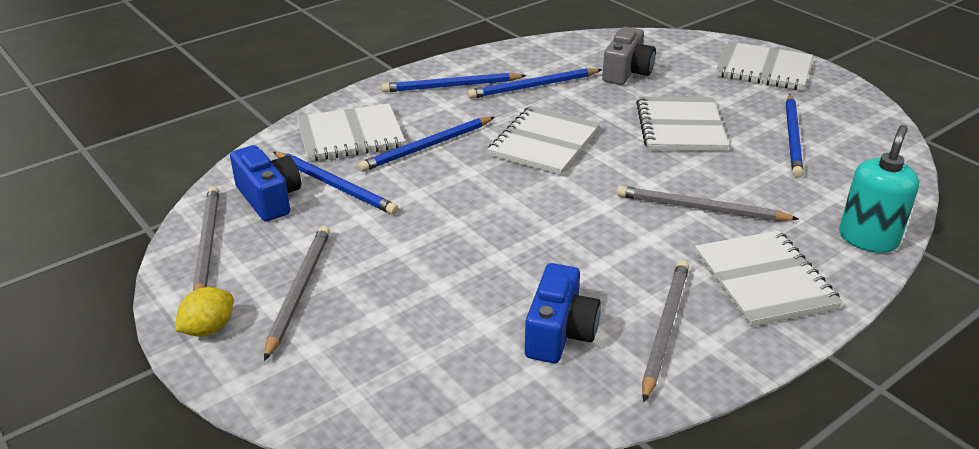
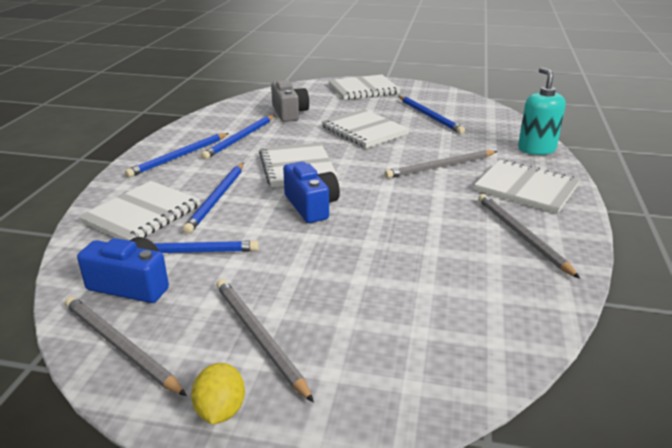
camera: 40 degrees left, 5 degrees down
(559, 333) = (474, 268): blue camera -> blue camera (311, 206)

